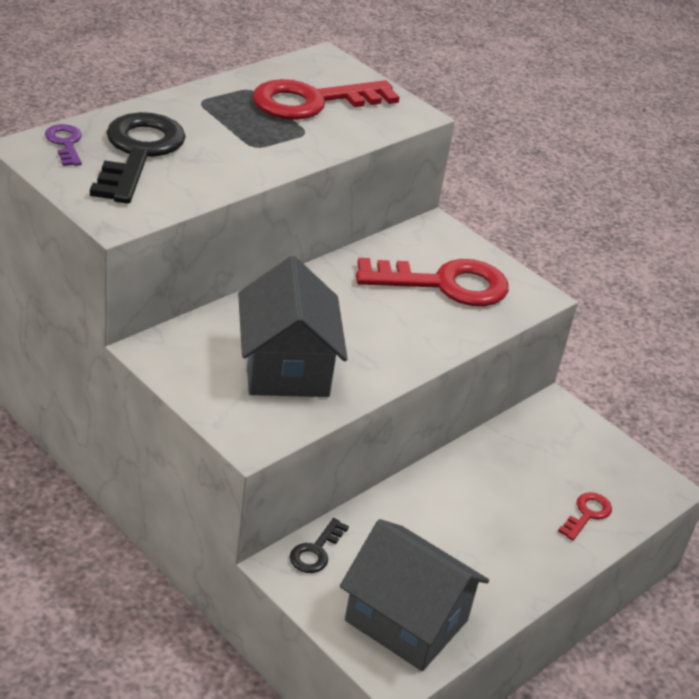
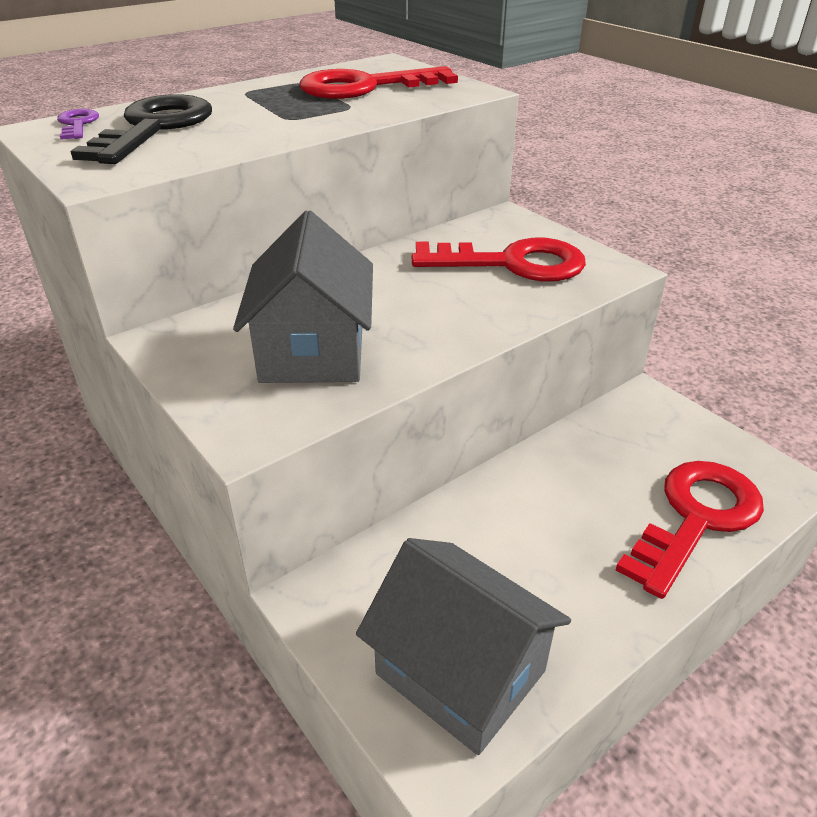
camera: 10 degrees right, 0 degrees up
(316, 551) = (351, 575): black key -> none
(587, 514) = (696, 518): red key -> red key, size x2.18

